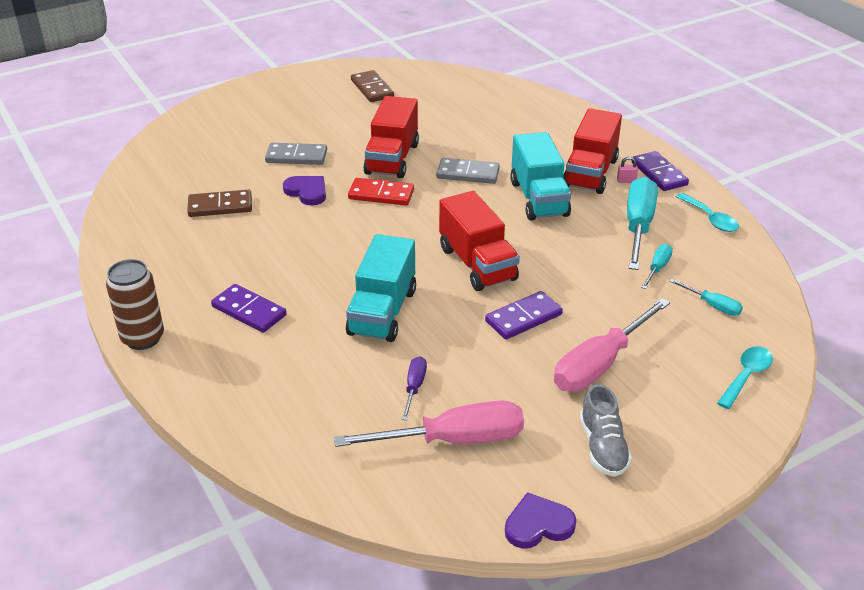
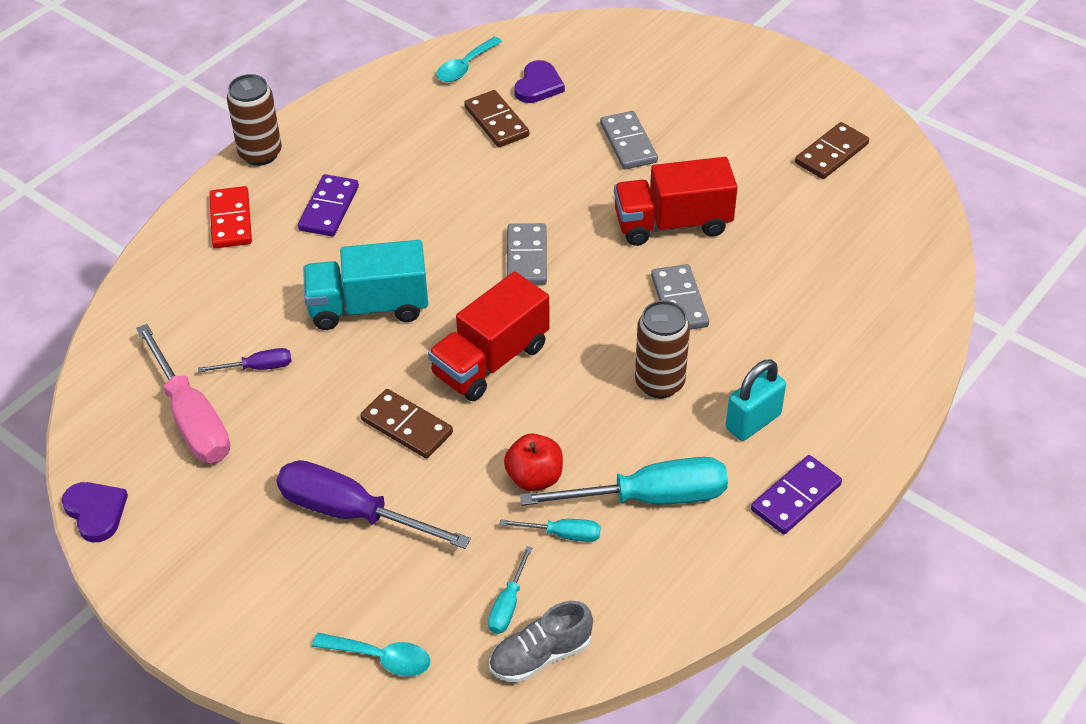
camera: 70 degrees right, 10 degrees up
(307, 192) = (560, 176): purple heart -> purple heart (538, 85)
(381, 194) = (589, 238): red domino -> red domino (231, 220)
(381, 225) = (526, 257): none -> grey domino
(523, 318) = (406, 426): purple domino -> brown domino
(538, 199) = (659, 383): turquoise truck -> brown can
(590, 173) = (753, 422): red truck -> turquoise padlock
(600, 364) = (351, 513): pink screwdriver -> purple screwdriver
(601, 269) = (534, 477): none -> red apple
(603, 447) = (218, 542): grey shoe -> grey shoe (540, 655)
(626, 181) = (755, 464): pink padlock -> none
(710, 219) = (709, 574): turquoise spoon -> turquoise spoon (465, 66)

